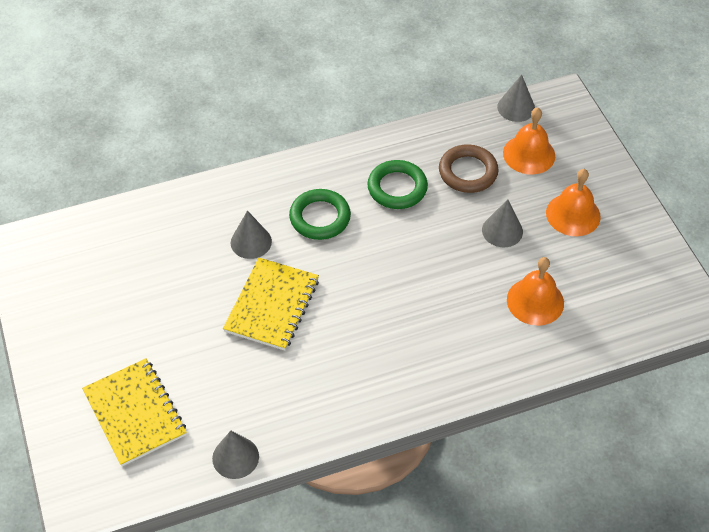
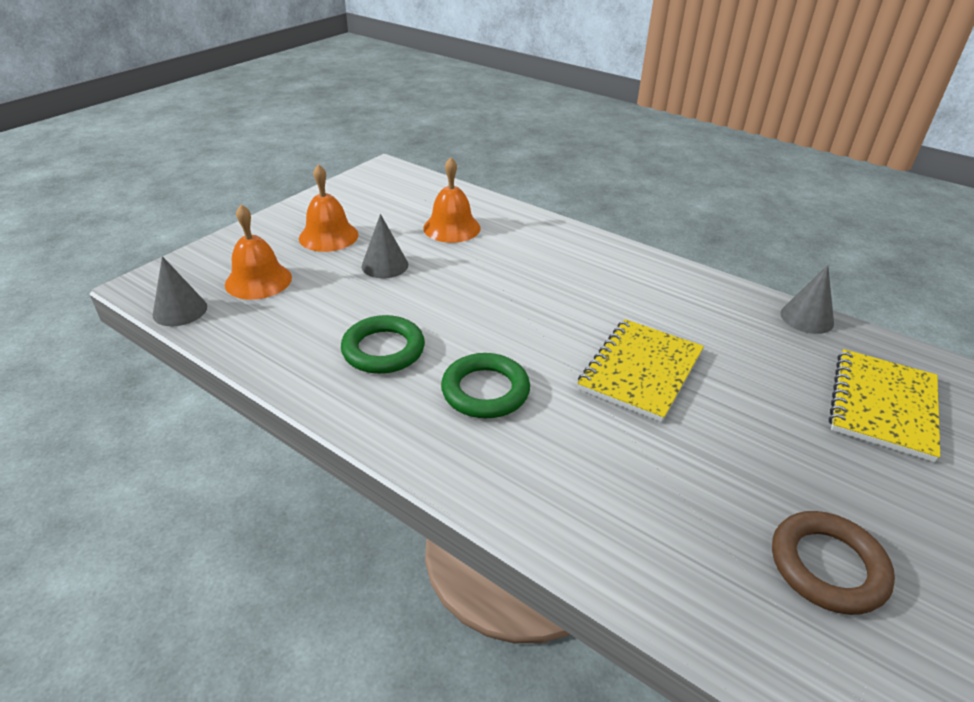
camera: 125 degrees left, 15 degrees down
(251, 242) = (582, 433): grey cone -> none
(272, 305) = (640, 371): yellow notebook -> yellow notebook turned 45 degrees counterclockwise
(468, 172) = (317, 310): brown ring -> brown ring (827, 566)

